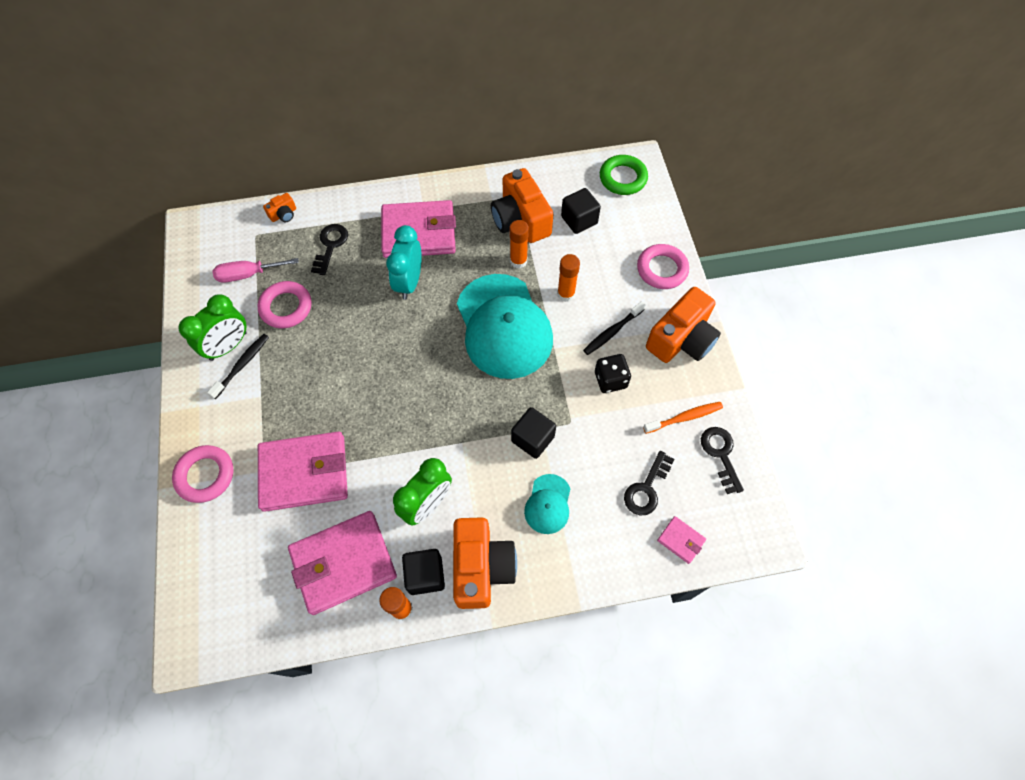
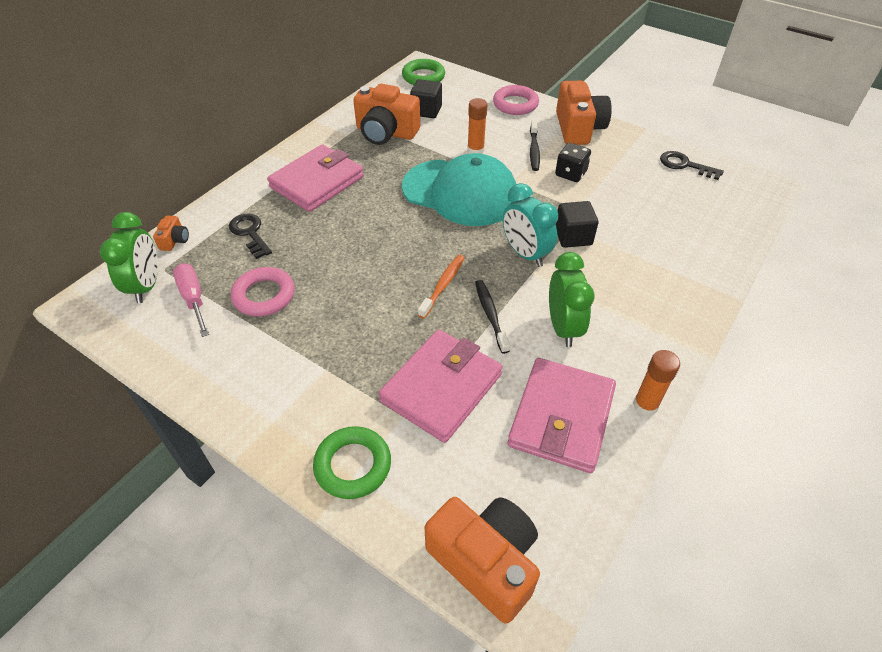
camera: 45 degrees left, 15 degrees down
(205, 475) = (353, 465): pink ring -> green ring
(228, 346) = (243, 358): green clock -> green clock (147, 286)
(242, 365) = (276, 362): black toothbrush -> black toothbrush (490, 315)
(248, 274) = (194, 298): pink screwdriver -> pink screwdriver turned 120 degrees clockwise
(409, 282) = (352, 213): turquoise clock -> turquoise clock (525, 254)
(425, 575) = (628, 370): black cube -> none
(481, 567) = (654, 331): orange camera -> orange camera (485, 561)
(518, 261) = (417, 153): orange glue stick -> none
(548, 504) = (637, 263): turquoise cap -> none
(646, 488) = (676, 210): black key -> none
(681, 540) = (733, 220): pink wallet -> none
(684, 417) = (639, 162): orange toothbrush -> orange toothbrush (443, 286)

